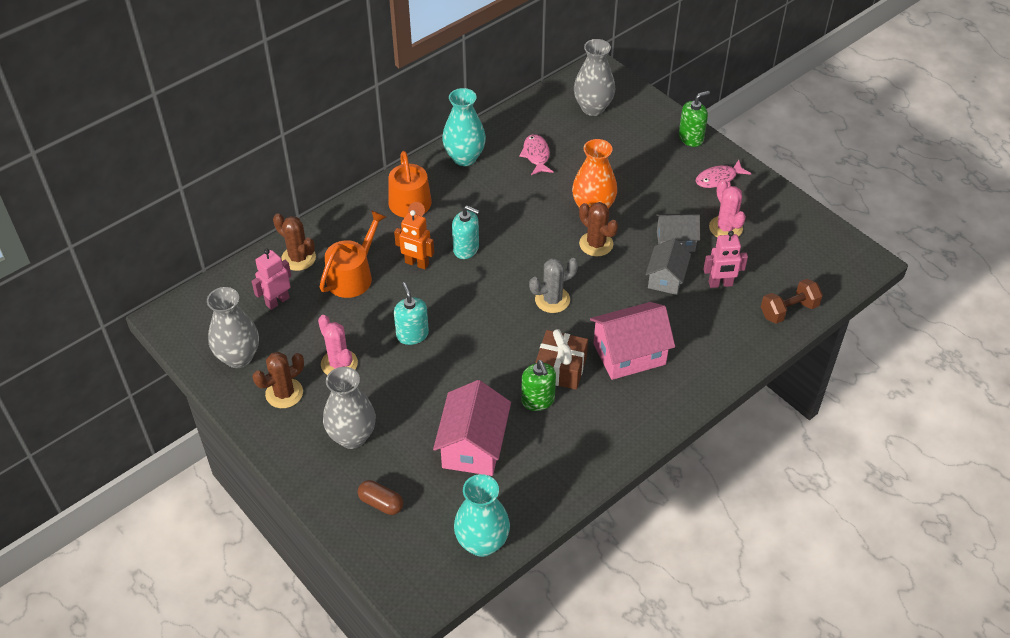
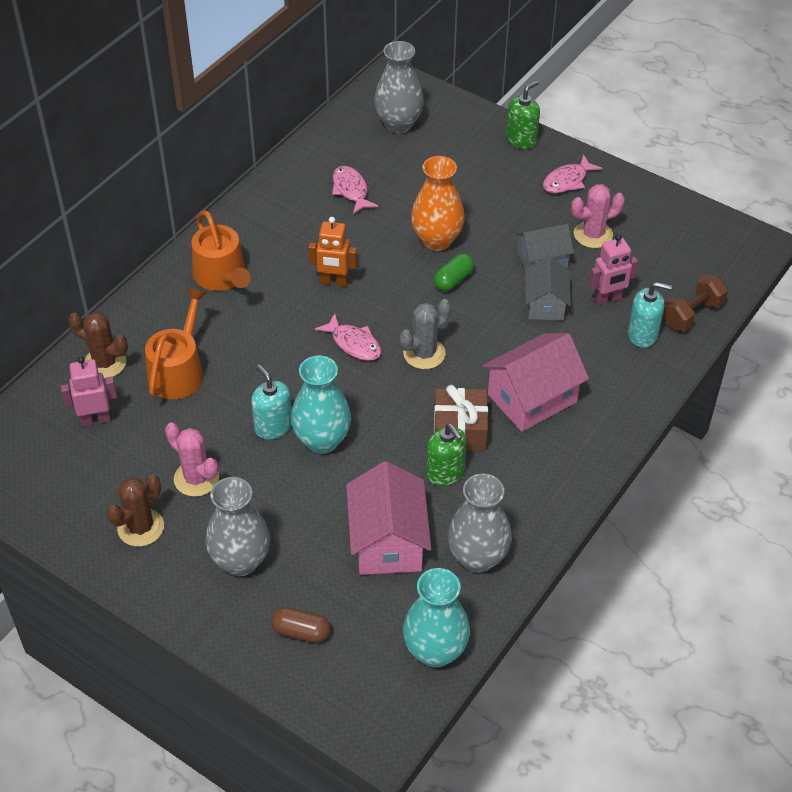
camera: 15 degrees left, 0 degrees up
(238, 357) = (70, 496): grey vase -> grey vase (477, 558)
(277, 301) = (95, 419): pink robot -> pink robot turned 45 degrees clockwise
(416, 263) = (251, 342): orange robot -> orange robot (334, 282)
(464, 158) = (267, 208): turquoise vase -> turquoise vase (322, 440)
(466, 249) = (304, 314): turquoise soap dispenser -> turquoise soap dispenser (642, 334)
(498, 280) = (354, 343): none -> pink fish
(596, 244) = (453, 280): brown cactus -> green capsule
(725, 228) = (593, 235): pink cactus -> pink cactus turned 75 degrees counterclockwise

